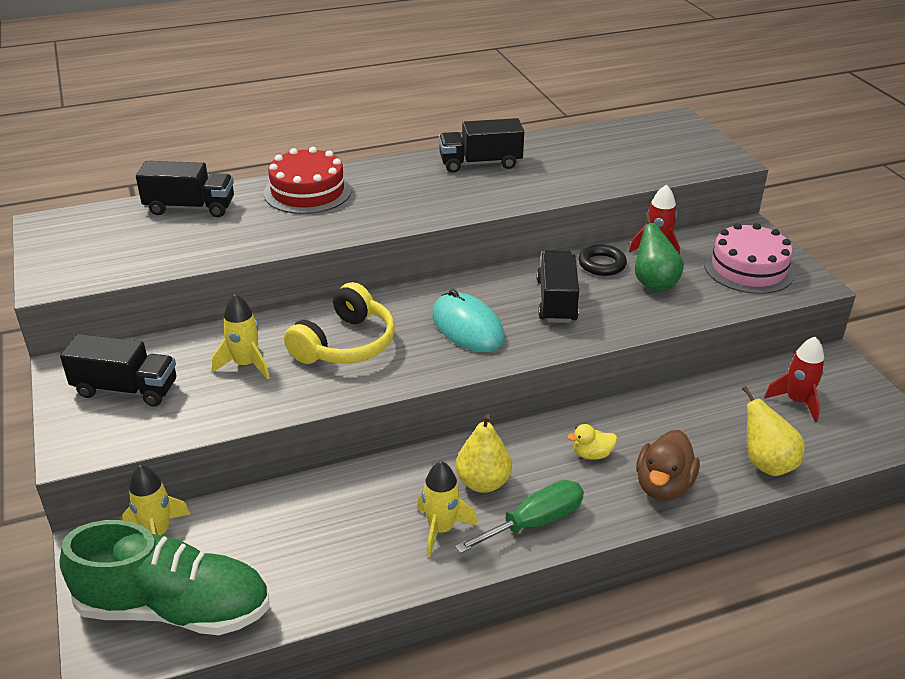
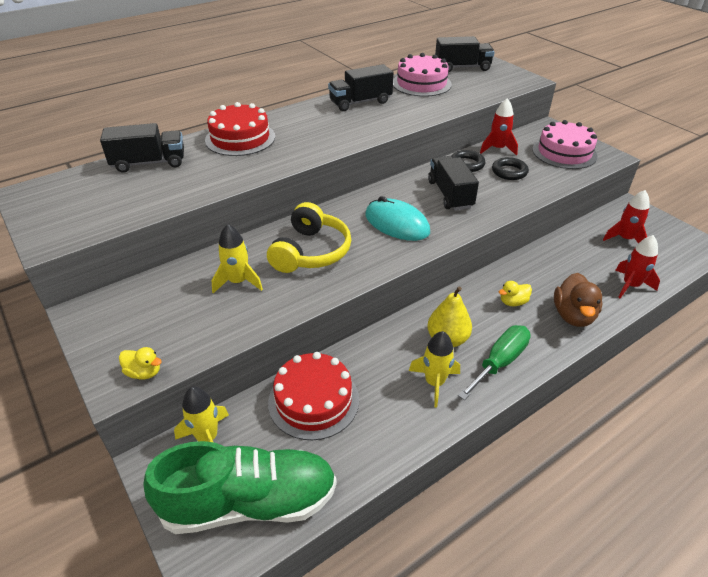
camera: 15 degrees left, 5 degrees up
(105, 443) = (144, 372): none -> yellow duck
(126, 389) = (144, 321): black truck -> black truck (462, 67)
(290, 519) = (313, 400): none -> red cake
(576, 147) = (421, 84): none -> pink cake
(654, 283) = (509, 172): green pear -> black ring
(766, 463) = (630, 286): yellow pear -> red rocket

